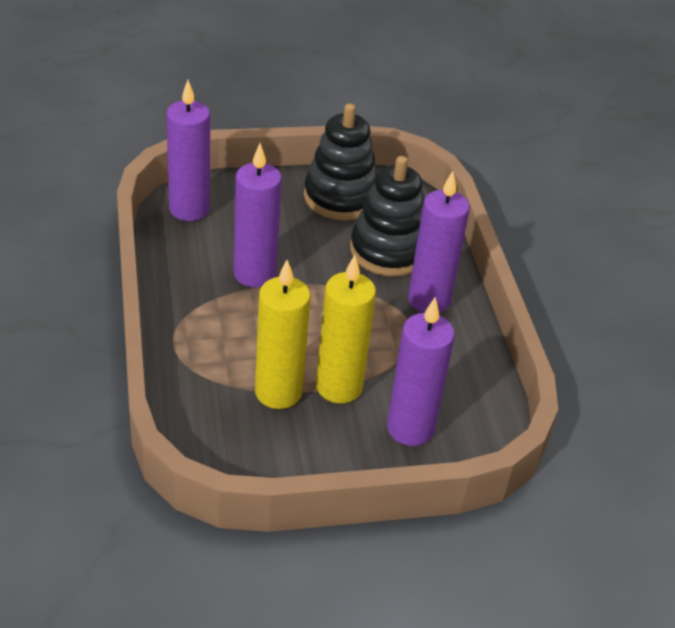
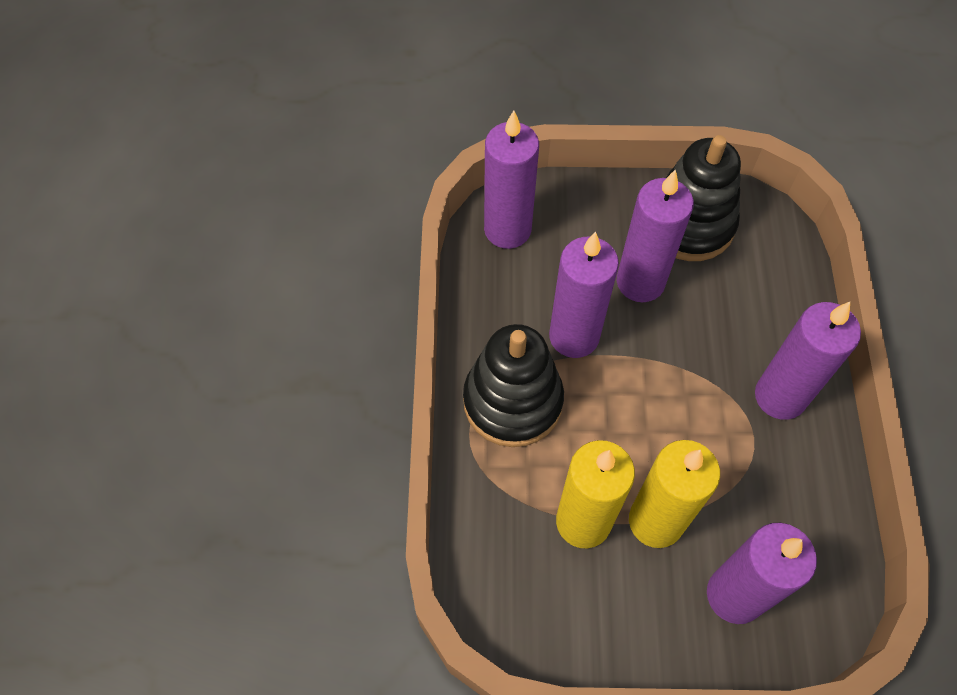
camera: 15 degrees right, 20 degrees up
(305, 236) = (640, 282): none -> purple candle
(388, 251) = (739, 314): black stacking toy -> black stacking toy (512, 401)

